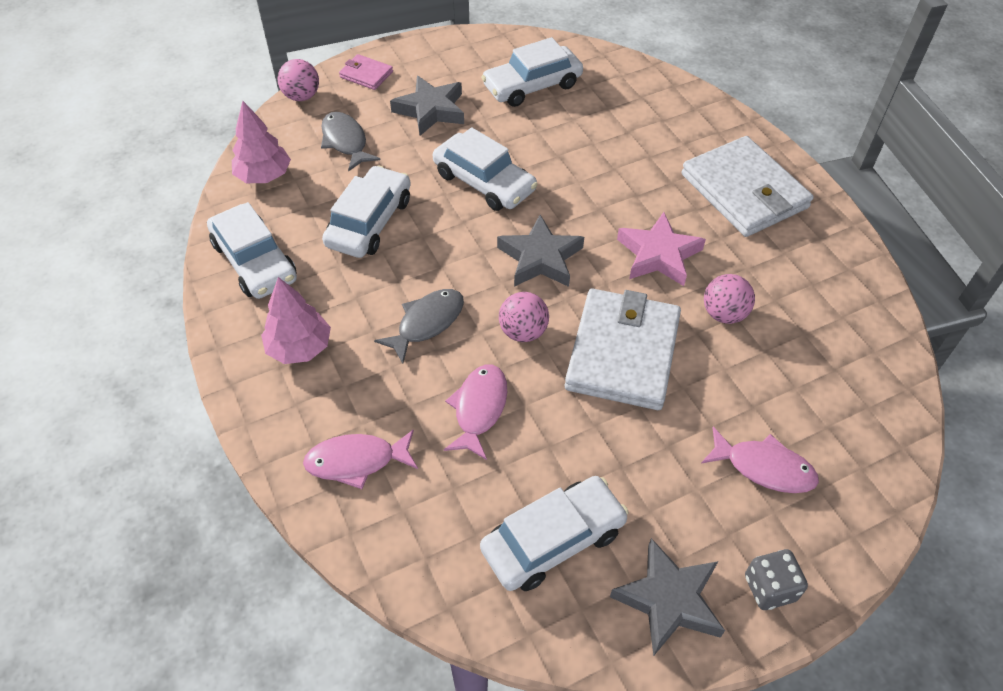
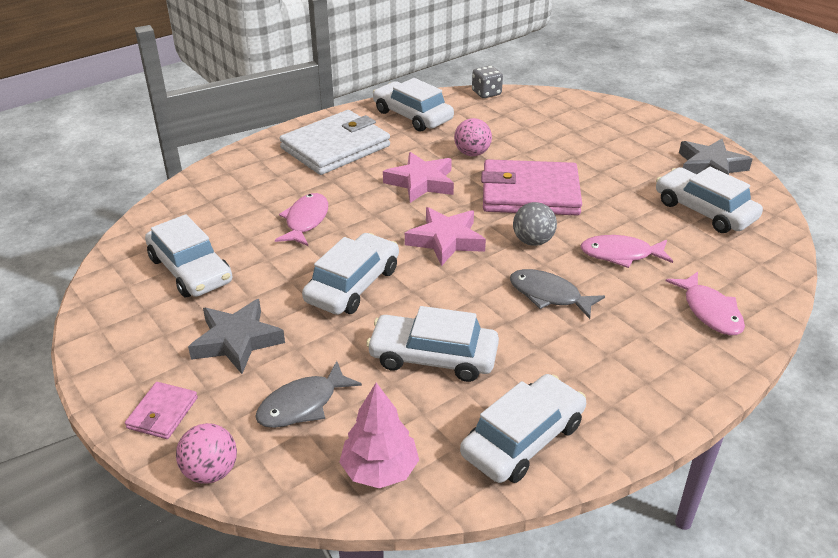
camera: 100 degrees left, 15 degrees down
(299, 348) = (618, 373): pink tree -> none
(523, 332) = (532, 241): pink ball -> grey ball
(540, 258) = (445, 240): grey star -> pink star
(622, 353) = (530, 193): white wallet -> pink wallet
(764, 467) = (595, 137): pink fish -> pink fish (305, 221)
(769, 588) = (676, 135): grey dice -> grey dice (486, 93)
(826, 270) = (412, 115): none -> white car

